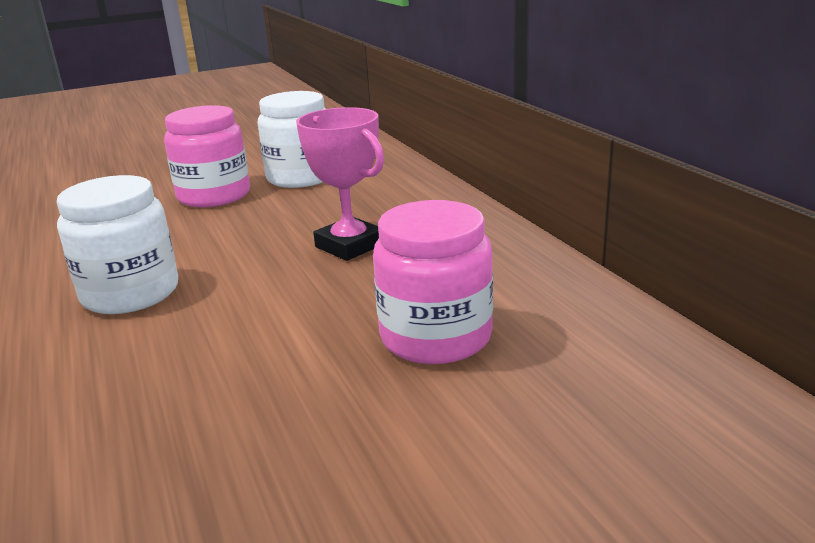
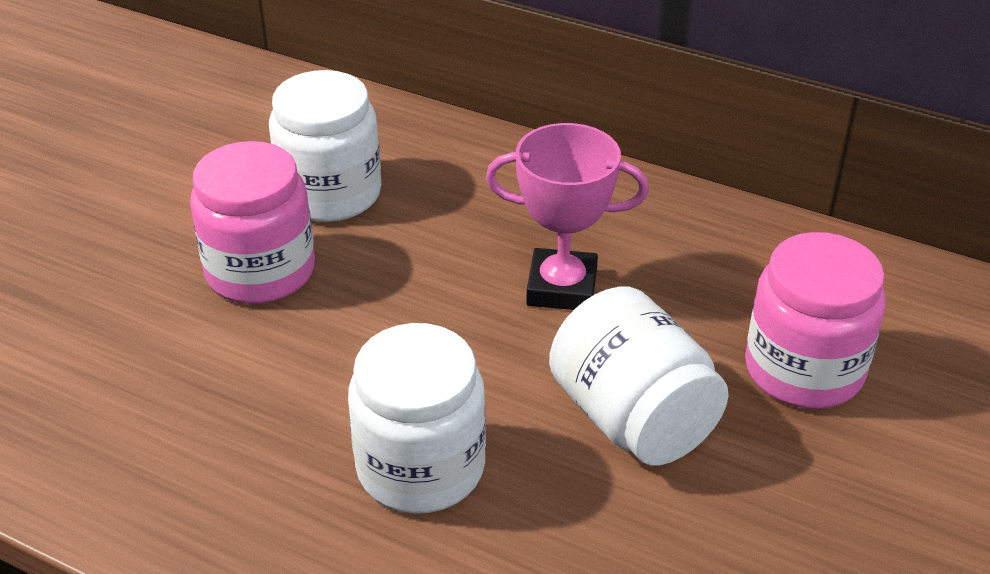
camera: 40 degrees left, 15 degrees up
(278, 317) = (633, 418): none -> white jar

